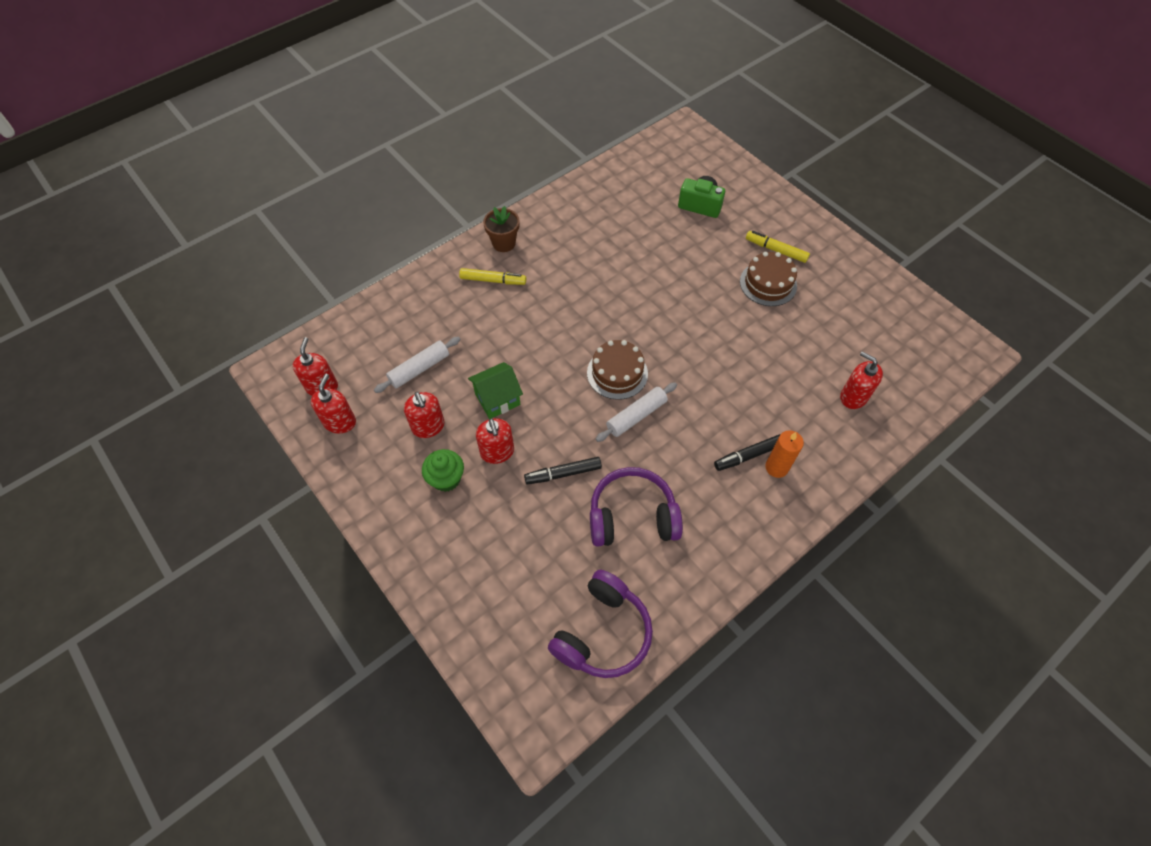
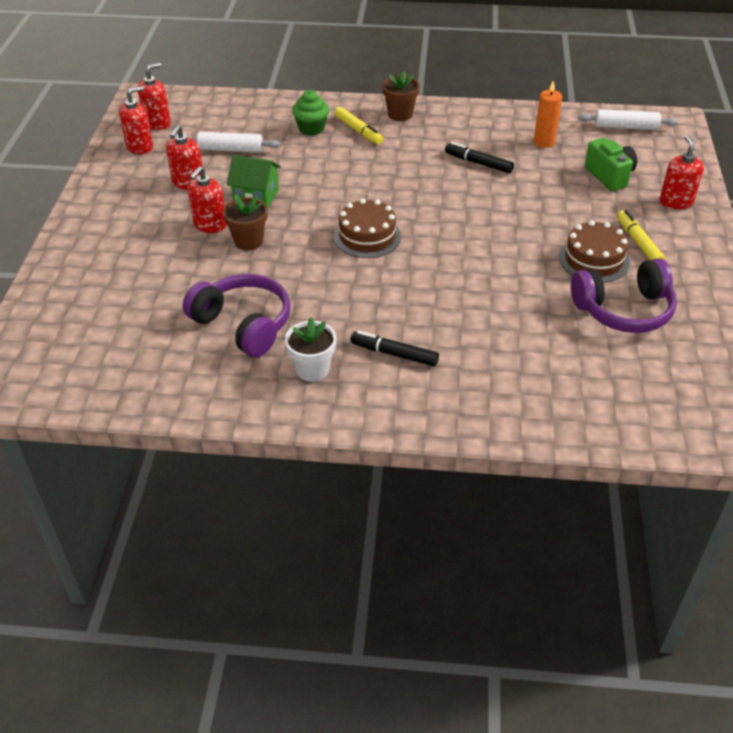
camera: 45 degrees right, 15 degrees down
(446, 479) = (155, 217): green cupcake -> green cupcake (311, 128)
(544, 443) = (248, 241): none -> brown flower pot
(563, 473) = (234, 266): black marker -> black marker (478, 163)
(602, 632) = (118, 372): purple headphones -> purple headphones (624, 310)
(636, 416) = (341, 270): white rolling pin -> white rolling pin (626, 127)
(718, 512) = (312, 369): none -> white flower pot
(776, 467) = (406, 377): orange candle -> orange candle (544, 142)
(853, 397) = (556, 382): red soap dispenser -> red soap dispenser (676, 202)

